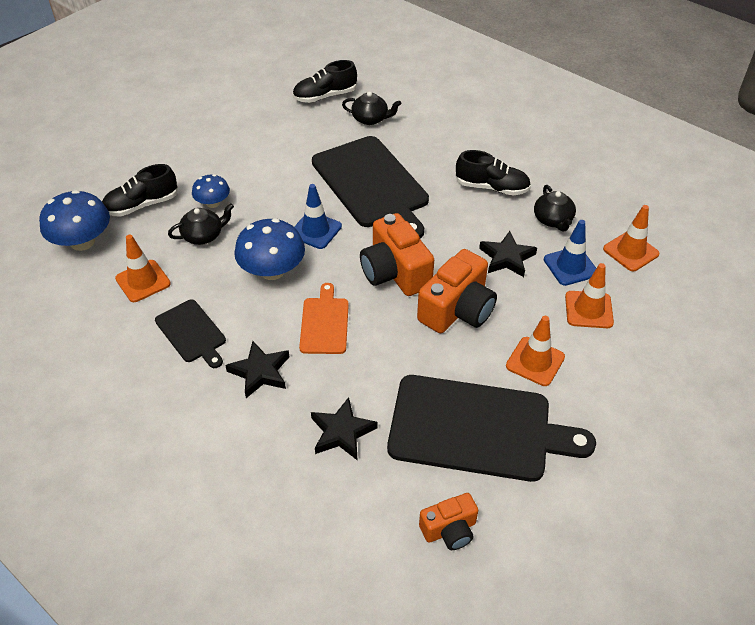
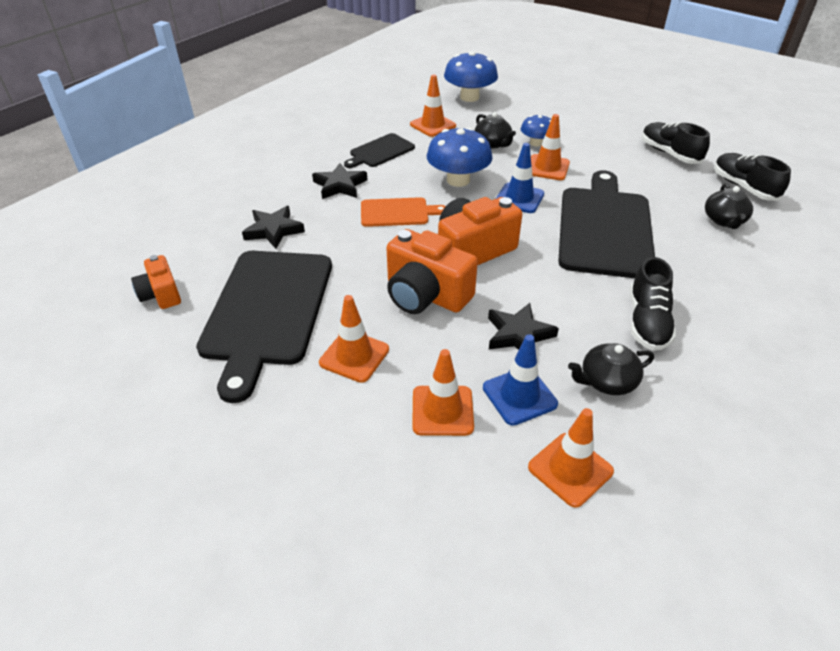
camera: 85 degrees right, 5 degrees down
(142, 205) = (520, 113): black shoe -> black shoe (669, 154)
(264, 203) = (547, 168): none -> orange traffic cone
(372, 185) = (605, 228): black cutting board -> black cutting board turned 135 degrees clockwise

